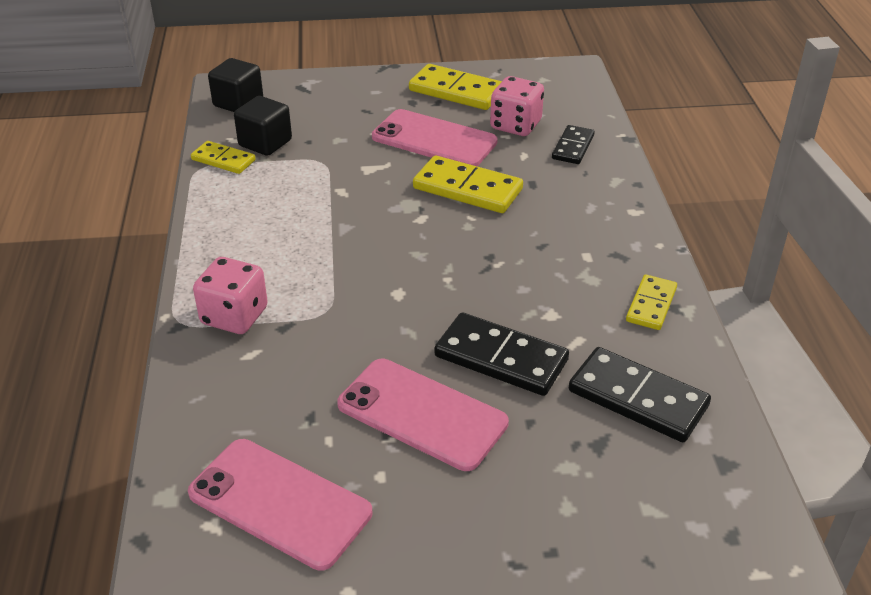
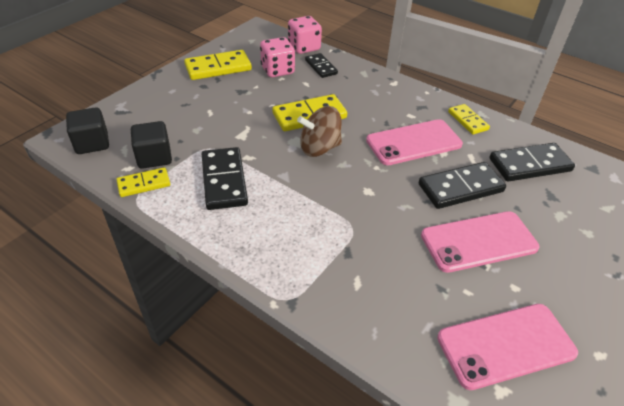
camera: 50 degrees left, 5 degrees up
(234, 316) = (313, 269): pink dice -> pink dice (304, 47)
(287, 197) = (224, 180): none -> black domino
(421, 224) = (319, 148): none -> brown spinning top
(434, 139) = (250, 100): pink phone -> pink phone (413, 142)

